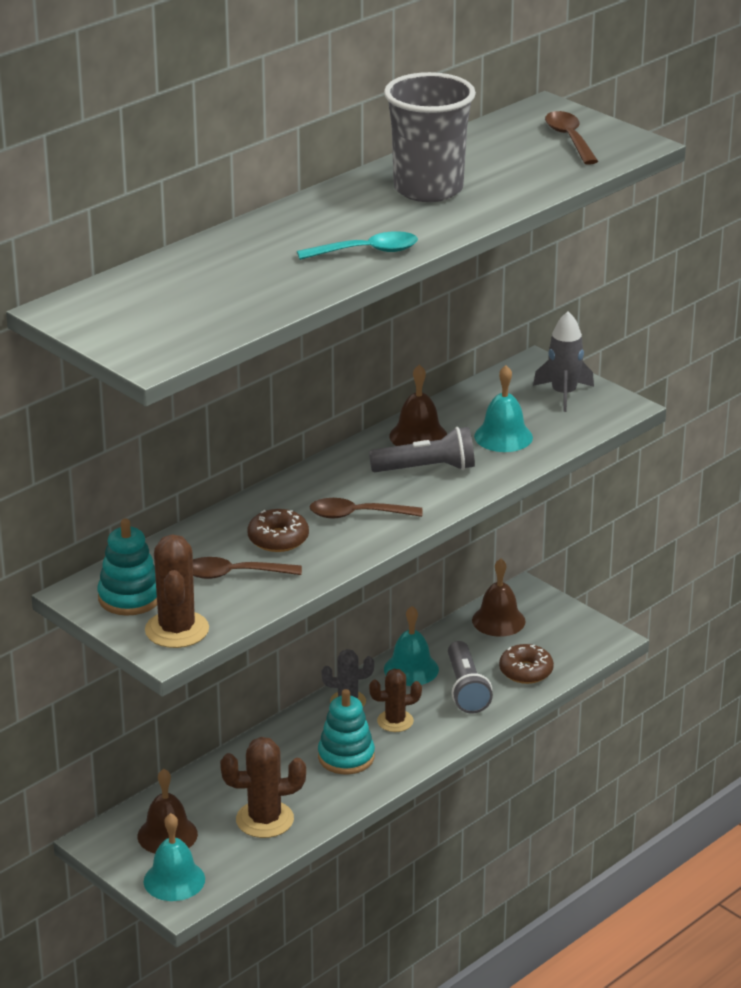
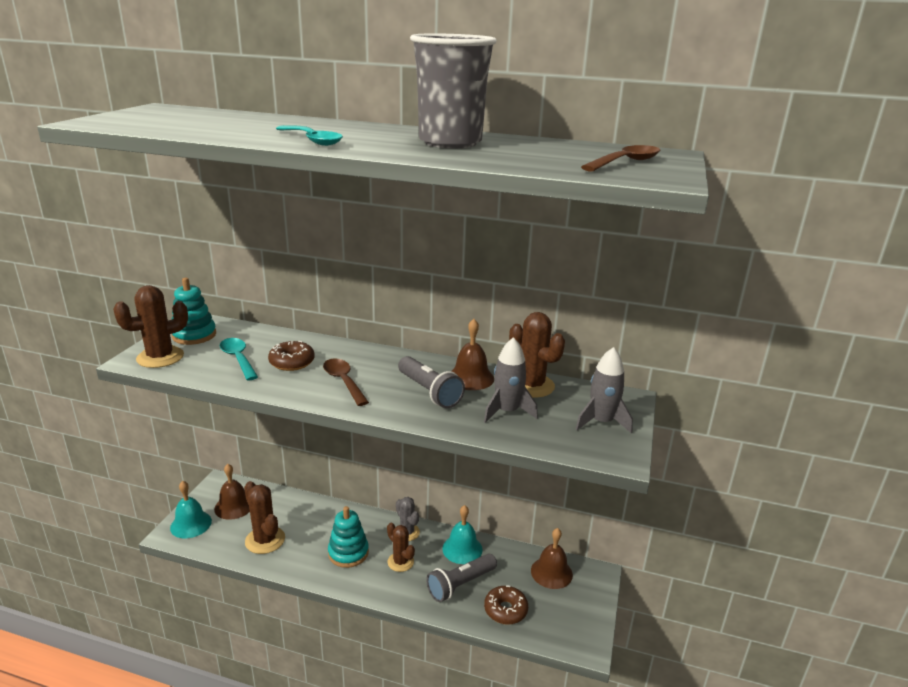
camera: 60 degrees right, 5 degrees down
(234, 574) = (238, 359): brown spoon -> turquoise spoon
(465, 407) = (531, 385): none -> brown cactus
(503, 436) = (507, 411): turquoise bell -> grey rocket

